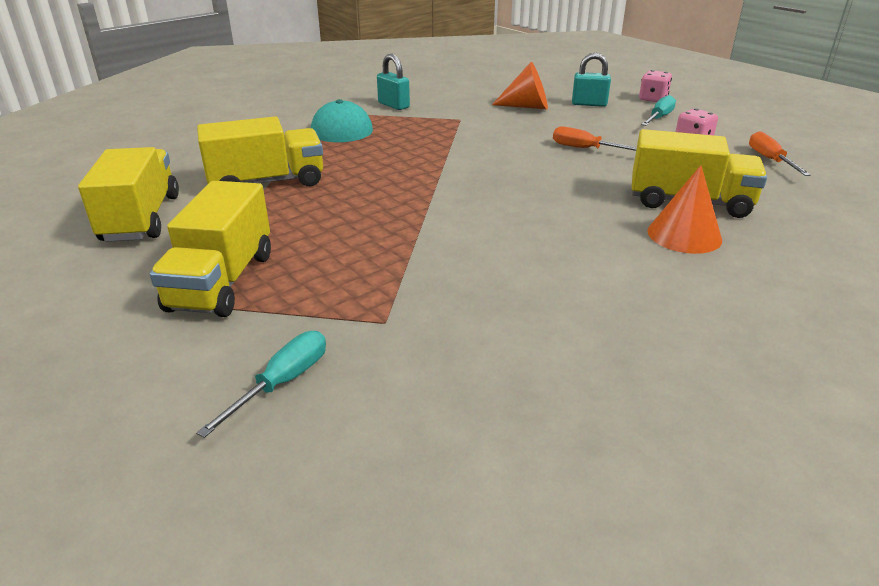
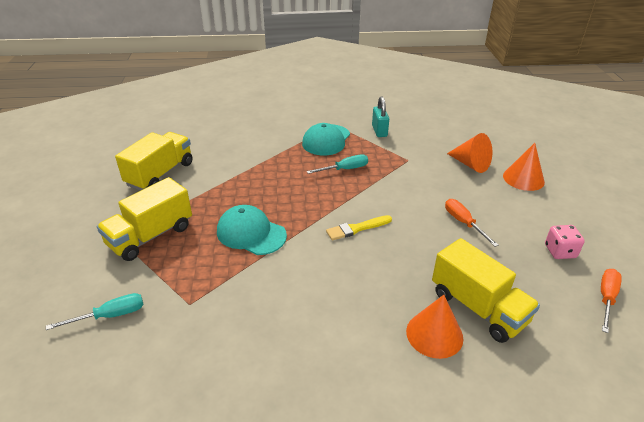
camera: 35 degrees right, 5 degrees up
(267, 182) = (240, 172): yellow truck -> none
(368, 230) = (251, 233): none -> turquoise cap
(488, 186) = (357, 228): none -> yellow brush
(589, 104) = (523, 178): turquoise padlock -> orange cone
(653, 99) = (586, 192): pink dice -> none
(659, 118) = (565, 214): turquoise screwdriver -> turquoise screwdriver (345, 169)

